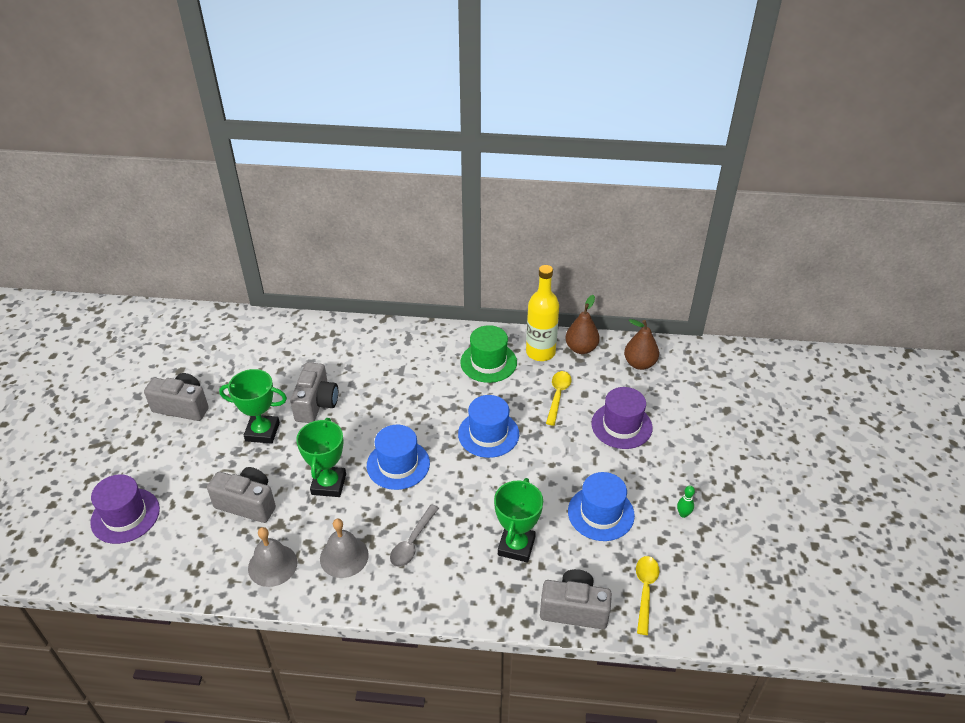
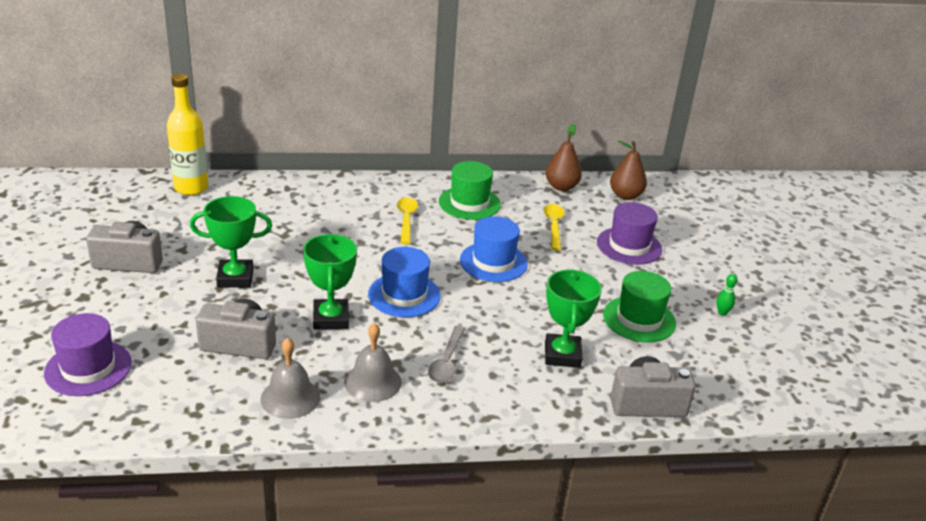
camera: 15 degrees left, 10 degrees down
(316, 404) = (290, 249): grey camera -> none
(540, 352) = (521, 192): yellow bottle -> yellow bottle (191, 188)
(601, 513) = (639, 319): blue hat -> green hat
(645, 590) = (712, 380): yellow spoon -> yellow spoon (406, 220)

